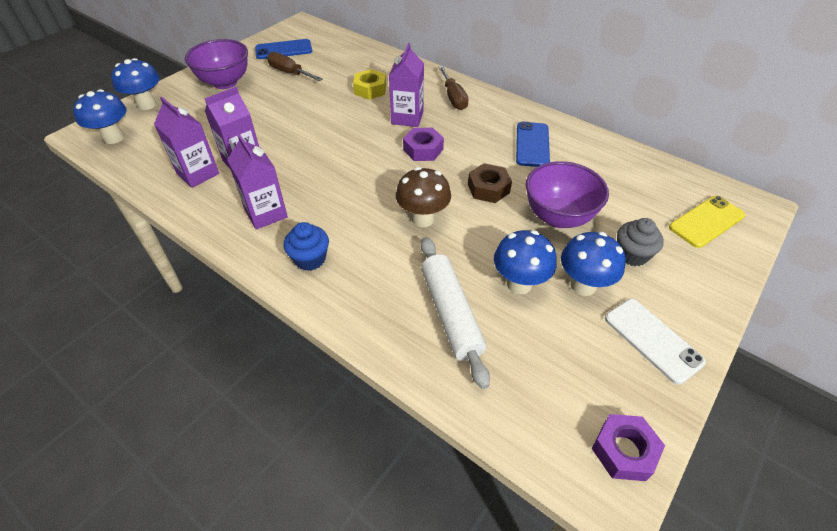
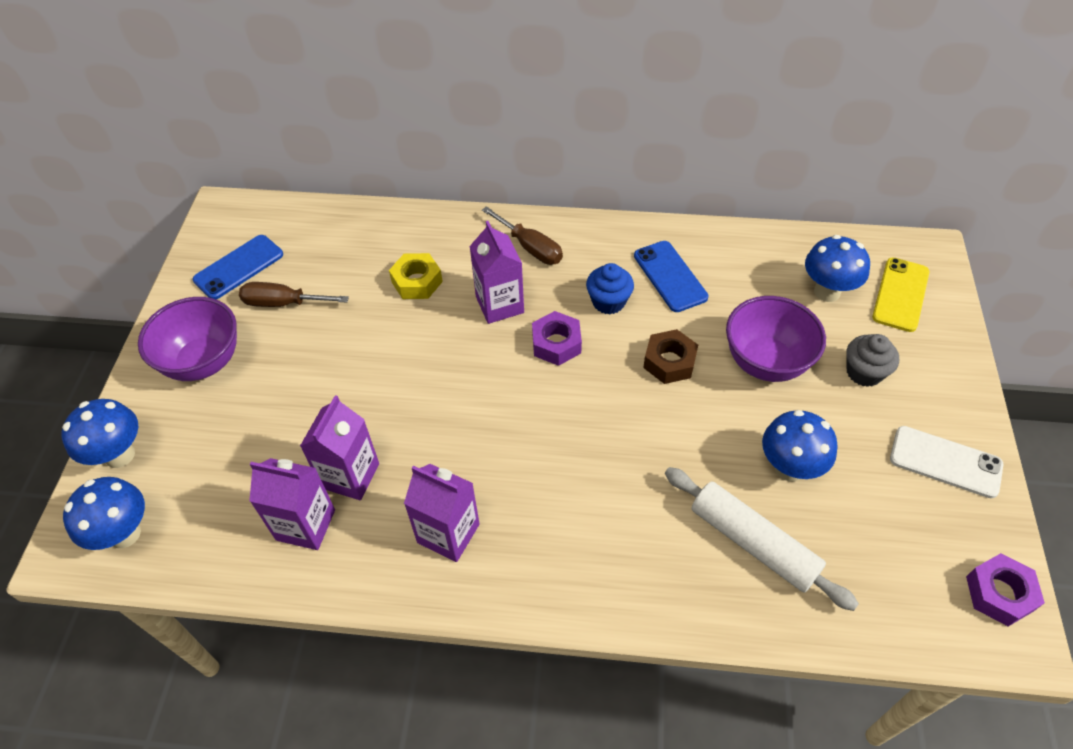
camera: 30 degrees left, 5 degrees up
(310, 259) = (554, 564): blue cupcake -> blue cupcake (608, 302)
(423, 219) = (633, 441): brown mushroom -> none
(583, 285) = (847, 435): blue mushroom -> blue mushroom (827, 292)

